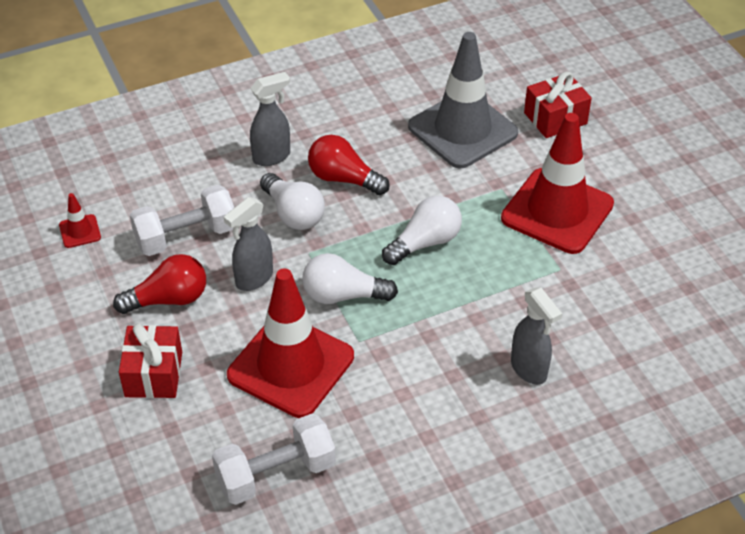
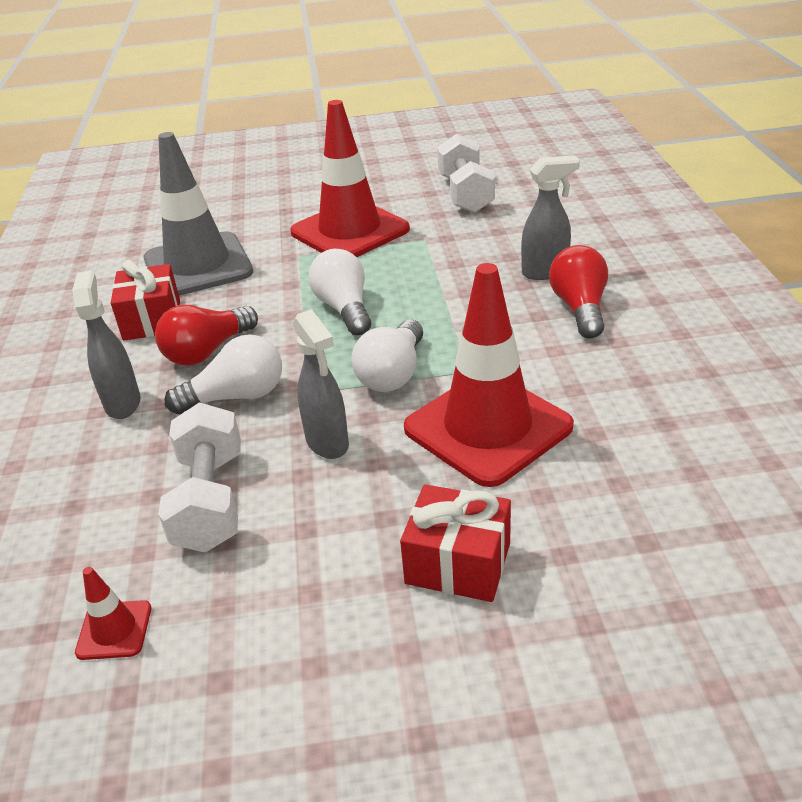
camera: 70 degrees left, 10 degrees down
(168, 299) = (321, 532): red light bulb -> red light bulb (580, 308)
(275, 473) = (657, 460): white dumbbell -> white dumbbell (465, 194)
(555, 118) = (227, 215): red gift -> red gift (152, 320)

